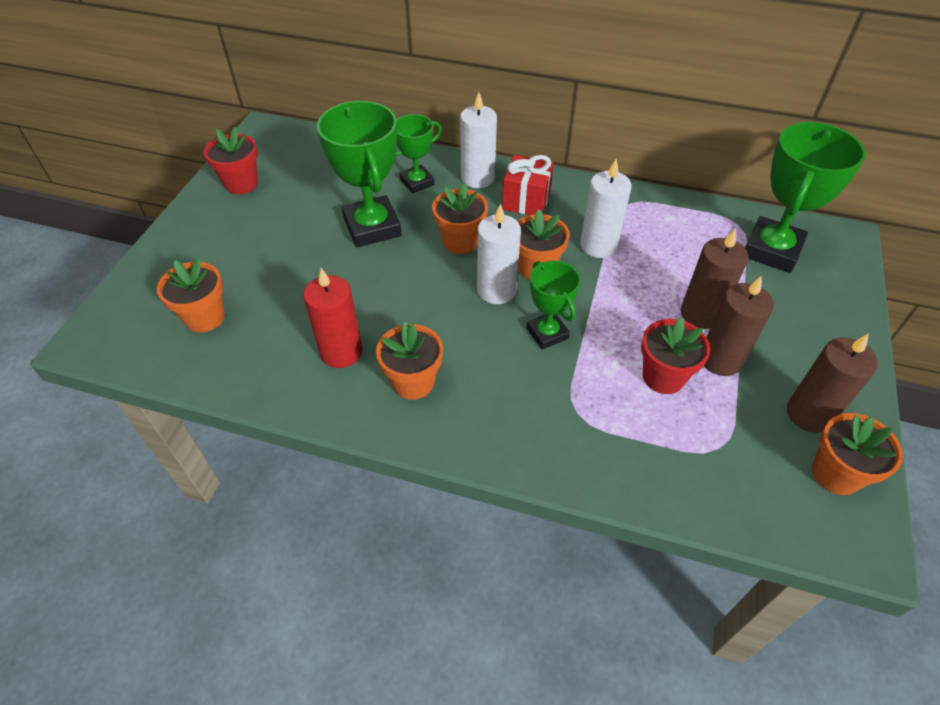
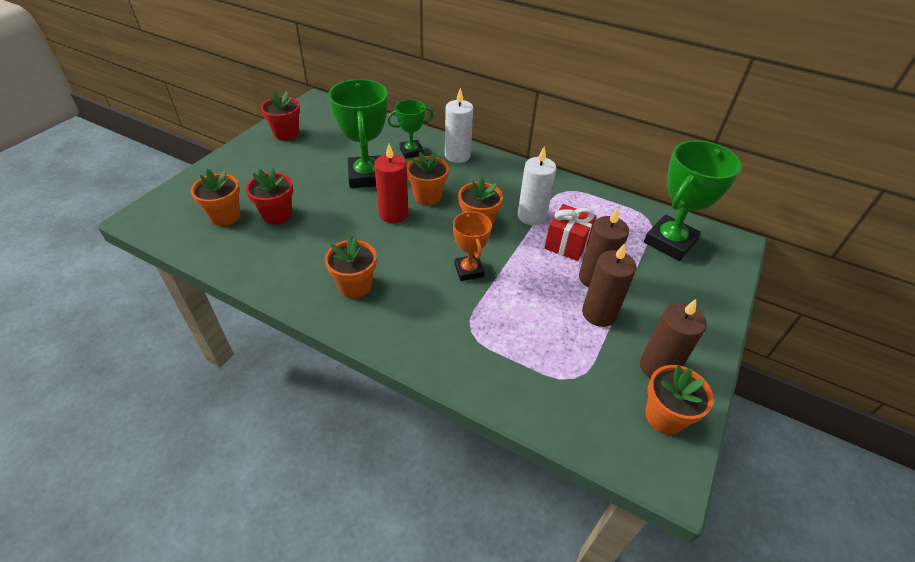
camera: 10 degrees right, 5 degrees down
(341, 352) = (311, 256): red candle -> red candle (393, 214)
(496, 290) = (441, 234): white candle -> none
(526, 201) = (488, 176): red gift -> red gift (567, 244)
(547, 333) = (469, 270): green trophy -> orange trophy
(663, 377) = (548, 317): red flower pot -> red flower pot (277, 215)

